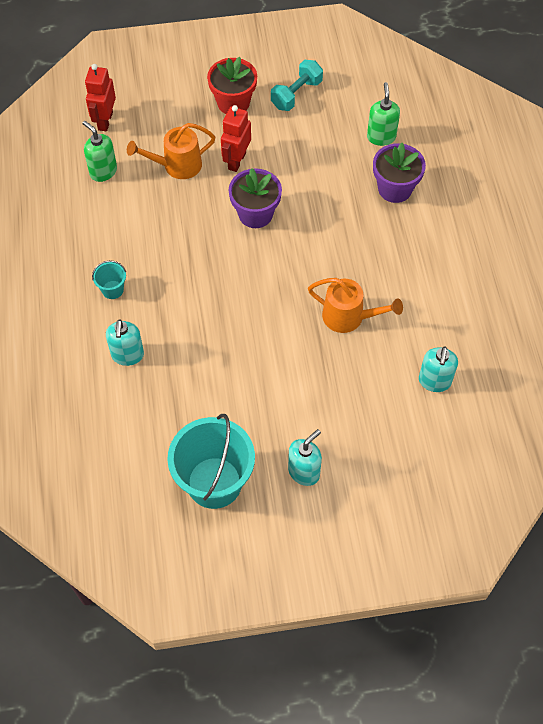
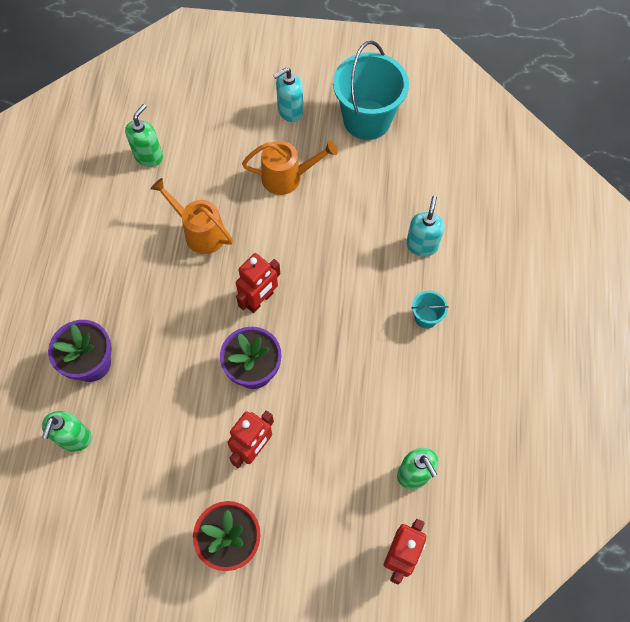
camera: 165 degrees left, 5 degrees up
(176, 166) = (325, 459): orange watering can -> orange watering can (288, 177)
(269, 270) = (260, 300): none -> red robot
(296, 94) = (148, 533): turquoise dumbbell -> none
(434, 381) = (149, 156): turquoise soap dispenser -> green soap dispenser

